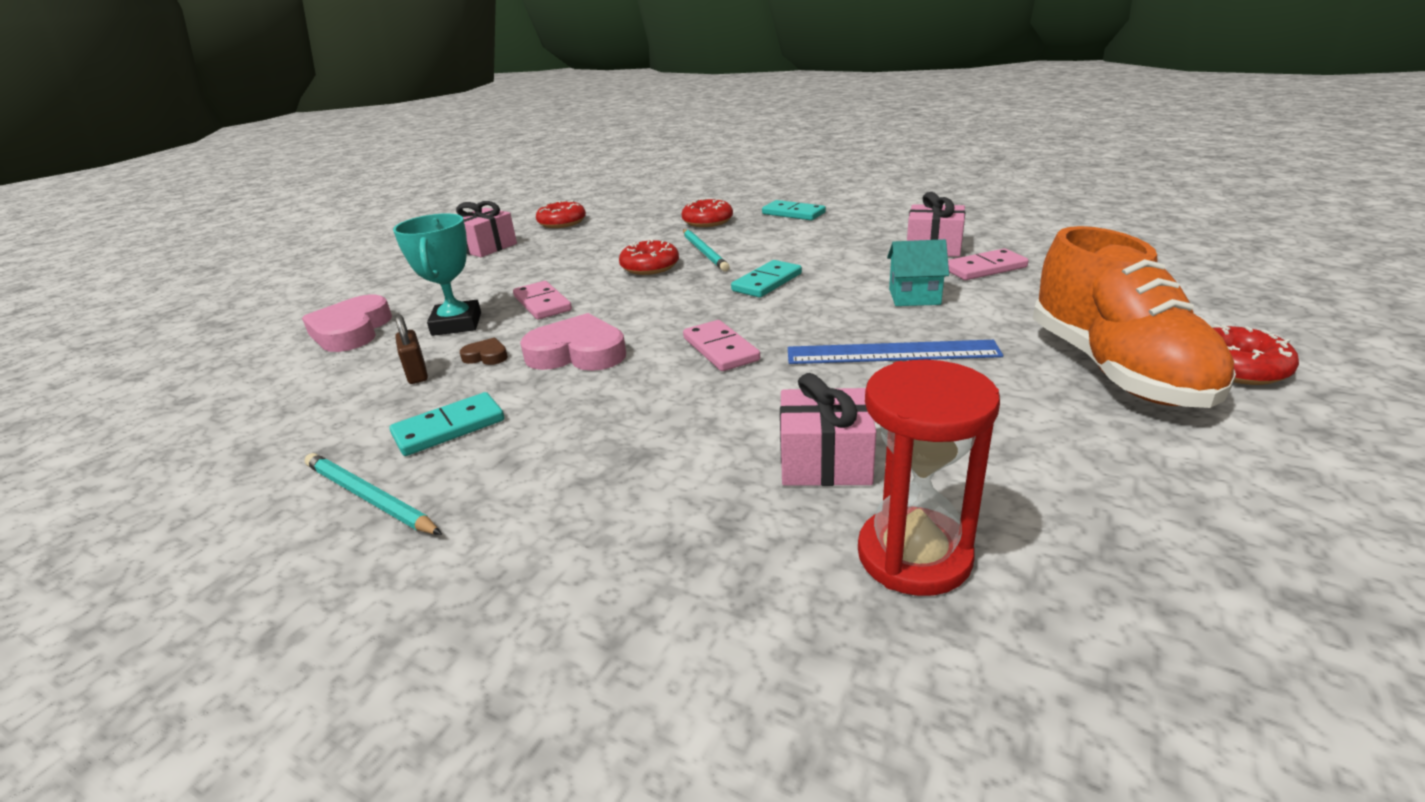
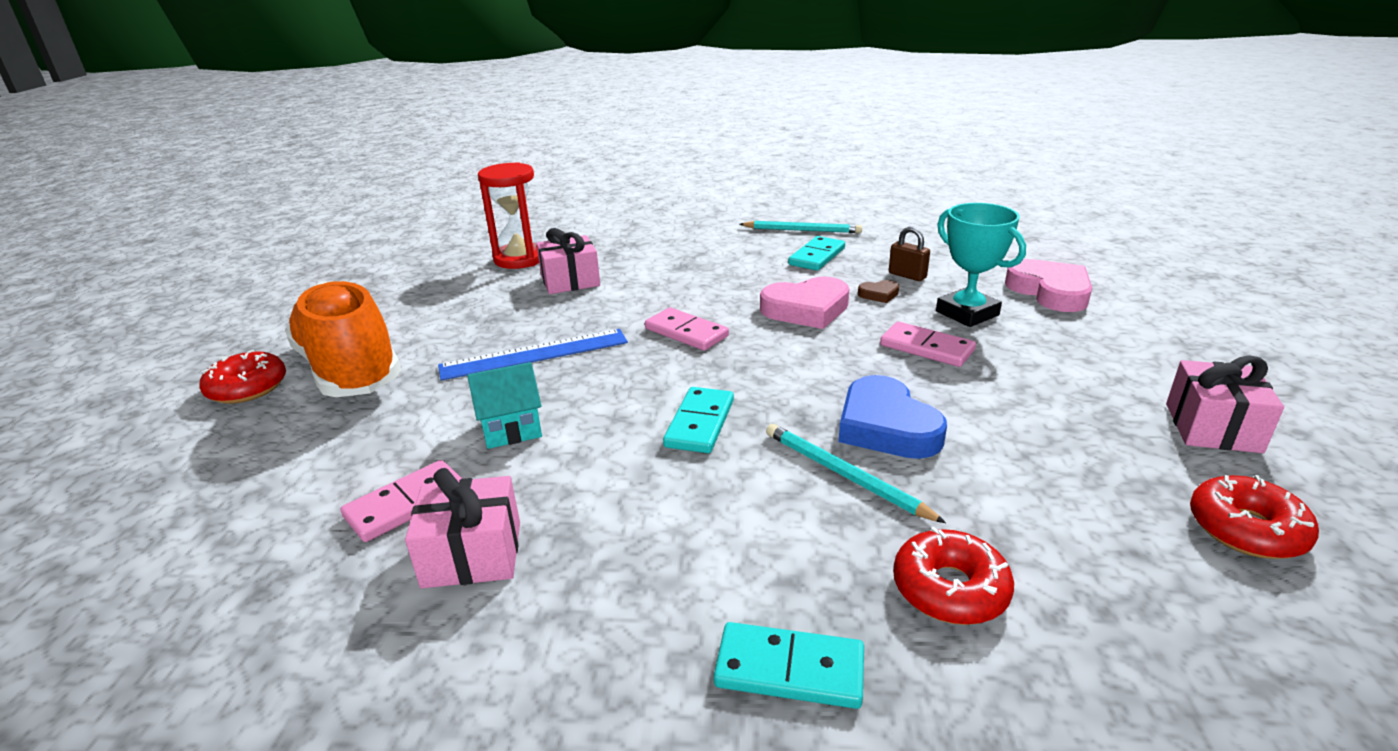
camera: 155 degrees right, 0 degrees up
(650, 267) = (886, 426): red donut -> blue heart

